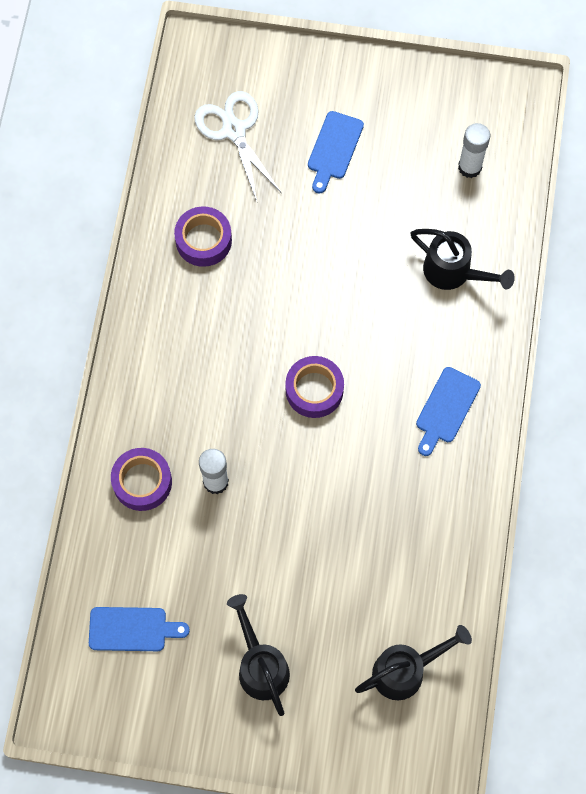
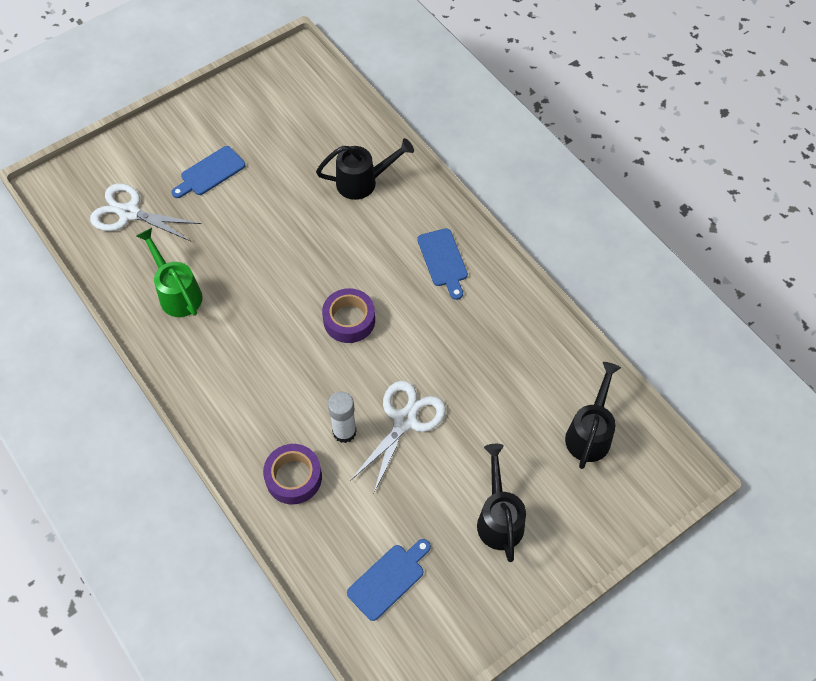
camera: 45 degrees left, 10 degrees down
(203, 240) = (177, 293): purple tape -> green watering can
(260, 666) = (499, 518): black watering can -> black watering can turned 60 degrees clockwise
(271, 517) = (405, 420): none -> white scissors
(334, 149) = (210, 173): blue cutting board -> blue cutting board turned 75 degrees clockwise
(469, 167) = (308, 118): white glue stick -> none

